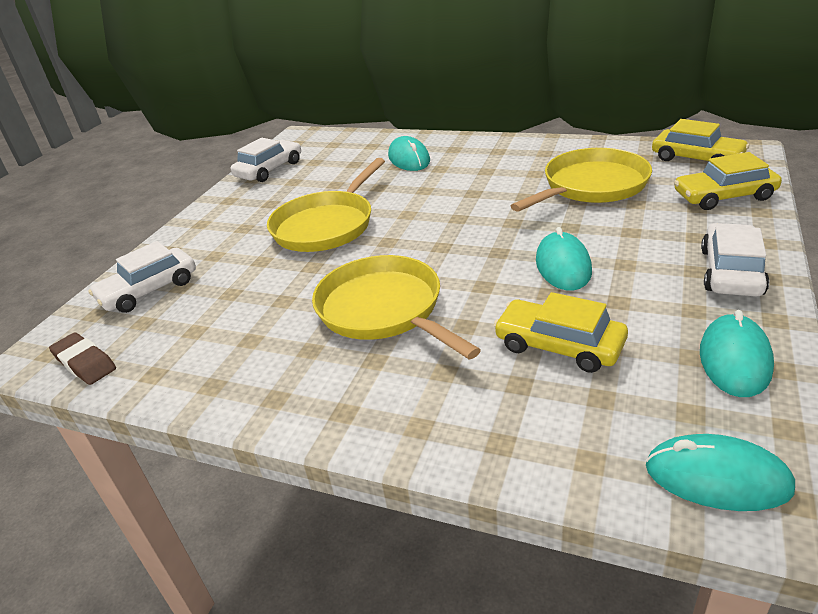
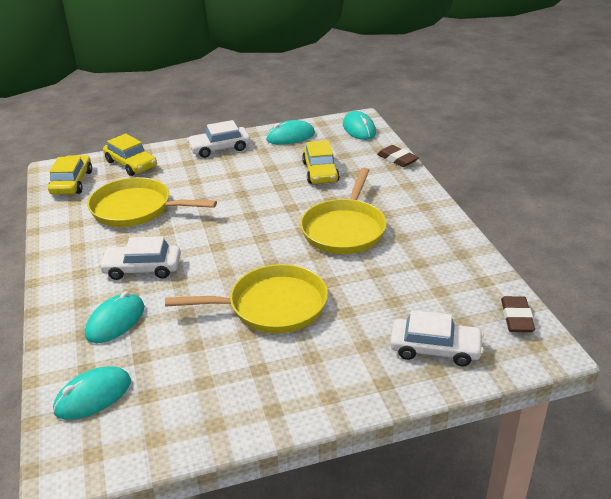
camera: 130 degrees left, 0 degrees up
(269, 169) = (185, 425): white car -> white car (142, 268)
(521, 465) = (397, 159): none -> brown eraser
(563, 266) = (250, 190): turquoise mouse -> turquoise mouse (93, 396)

